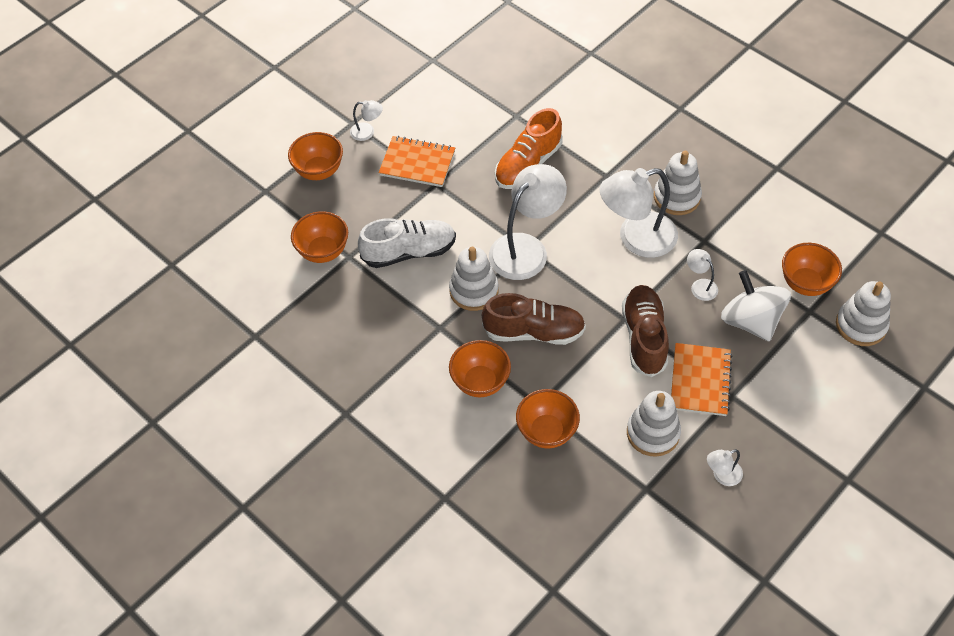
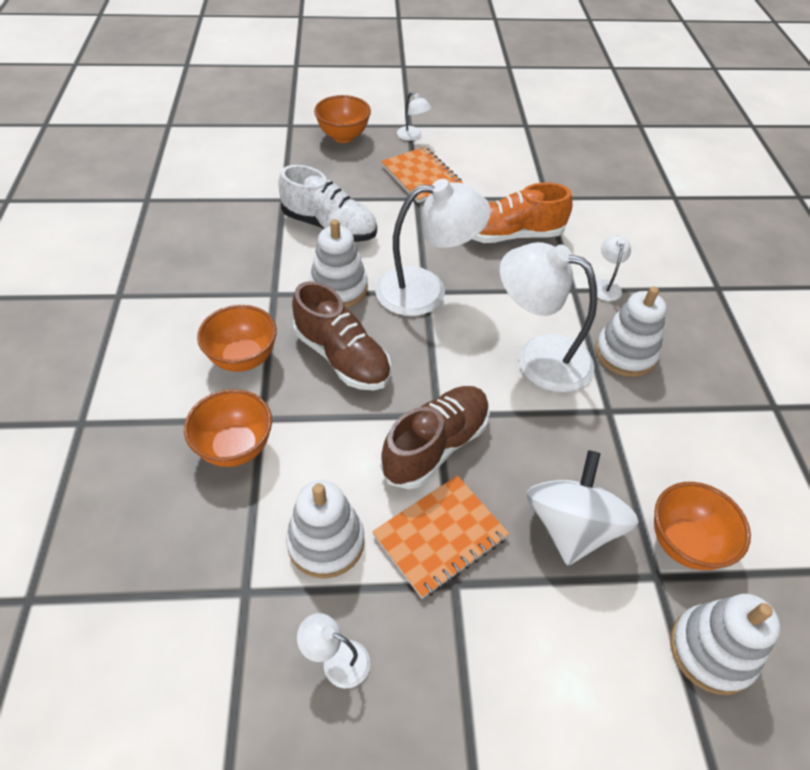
camera: 40 degrees right, 5 degrees down
(323, 251) = (271, 183): orange bowl -> none
(700, 286) = (554, 447): white lamp -> white lamp (606, 285)

